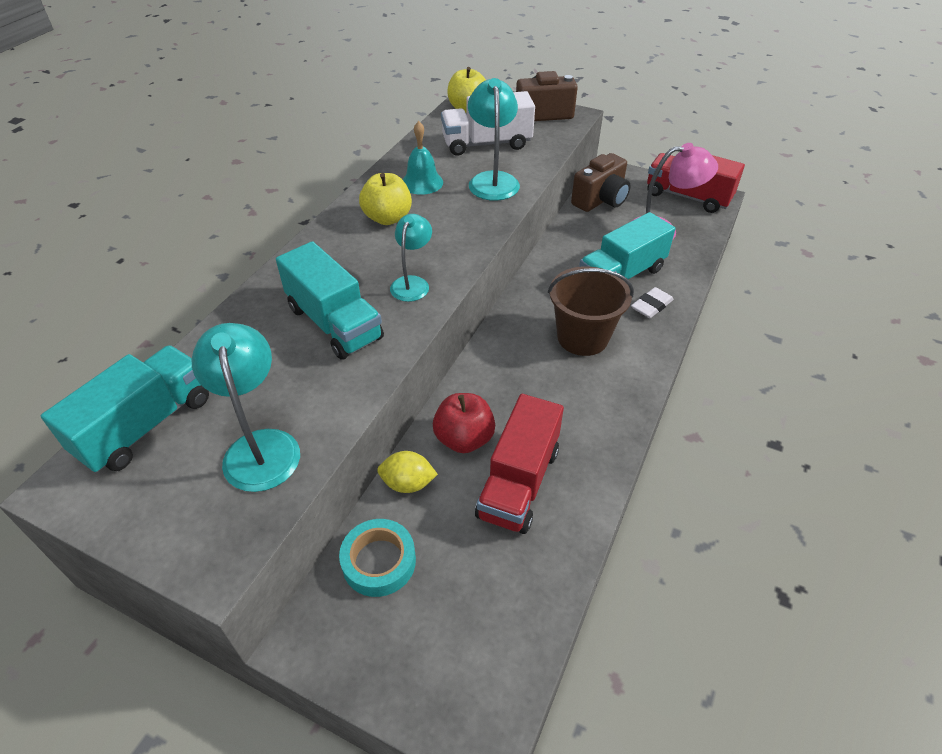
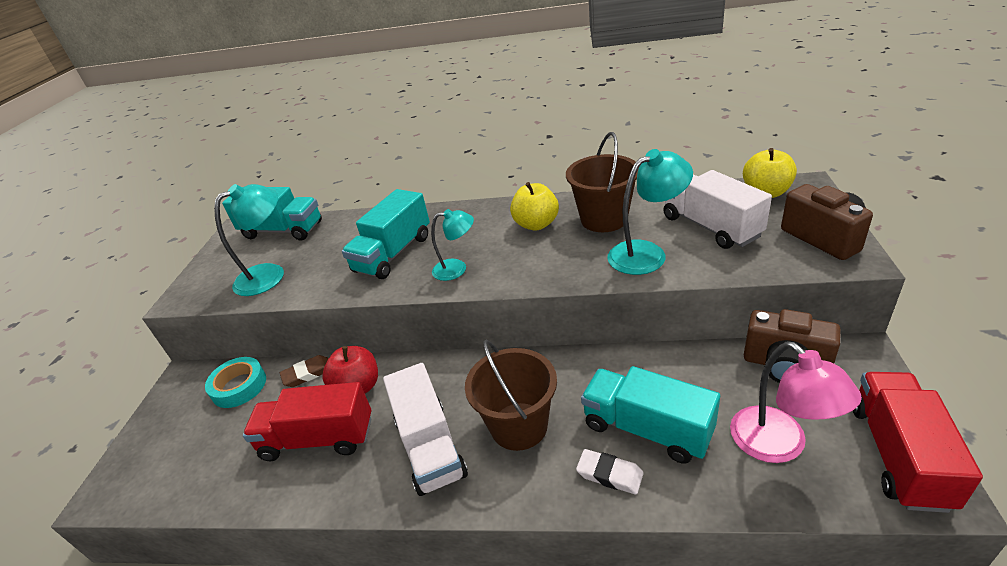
camera: 75 degrees right, 10 degrees down
(408, 483) = (307, 374): yellow lemon -> brown eraser
(422, 182) = (604, 219): turquoise bell -> brown bucket
(575, 397) = (430, 447): none -> white truck

